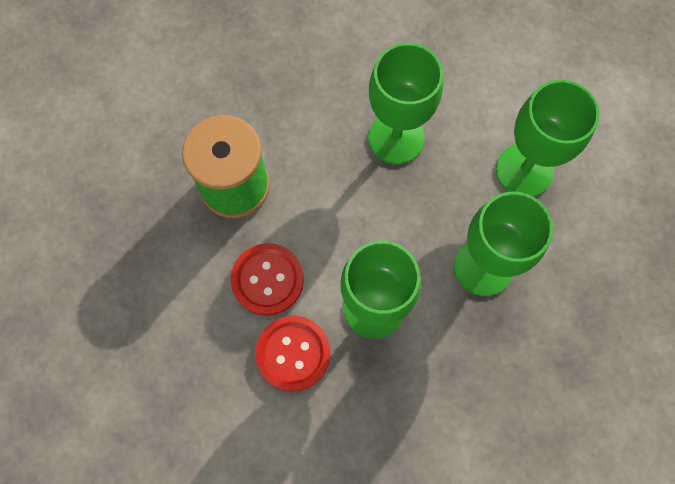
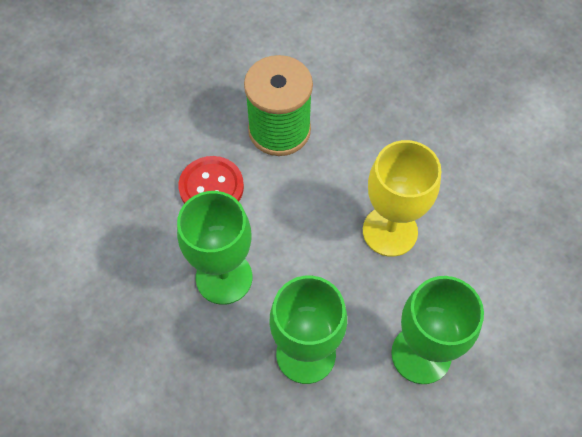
camera: 65 degrees right, 10 degrees down
(293, 353) = (158, 232): red button -> none
(396, 138) = (390, 231): green goblet -> yellow goblet

